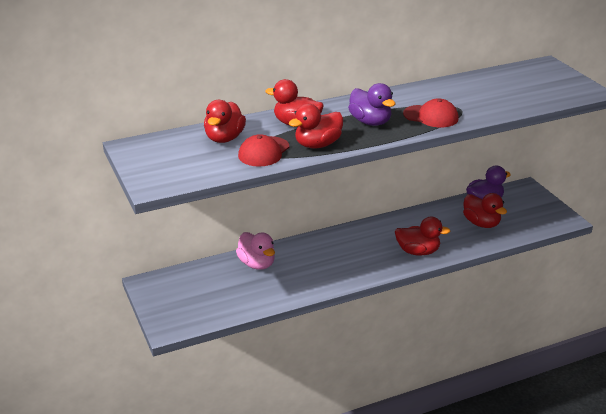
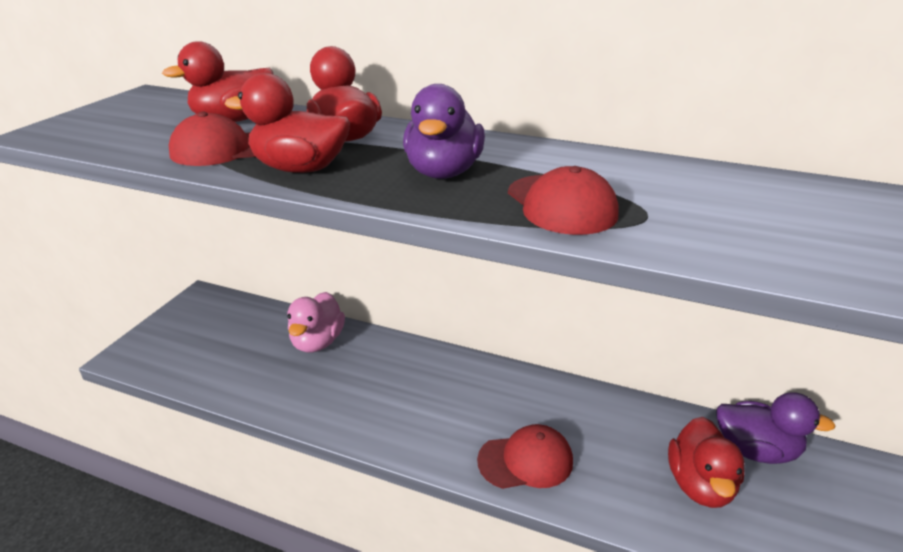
camera: 45 degrees right, 0 degrees up
(418, 251) = (526, 460): red duck -> red cap

